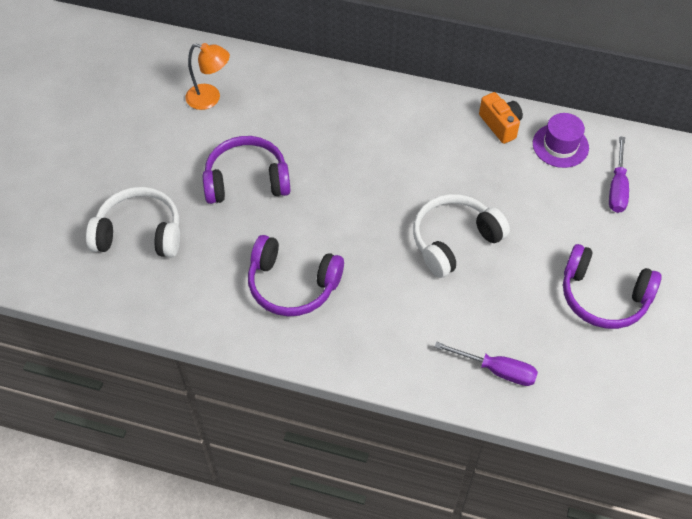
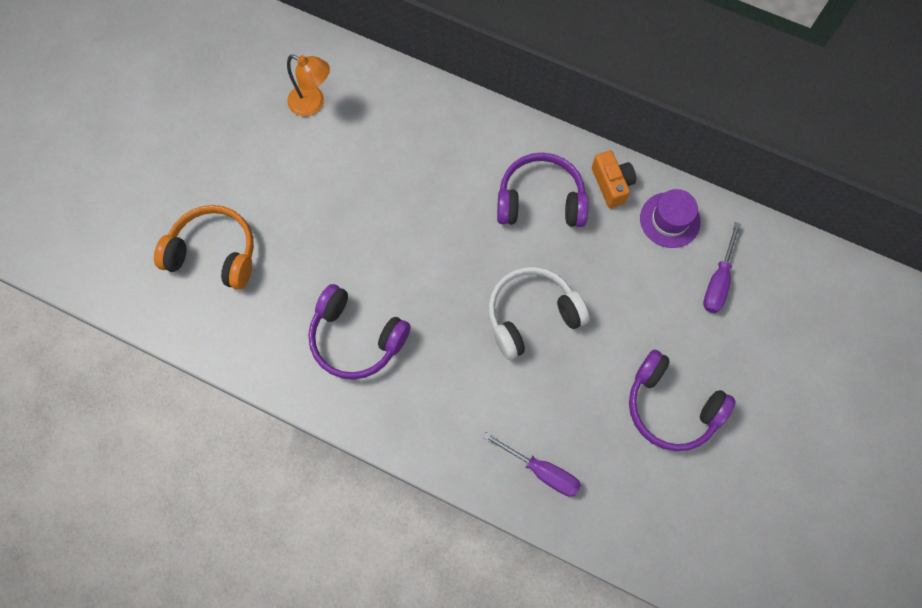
camera: 10 degrees right, 15 degrees up
(139, 233) = (214, 253): white headphones -> orange headphones
(246, 180) = (333, 208): purple headphones -> purple headphones (540, 200)

